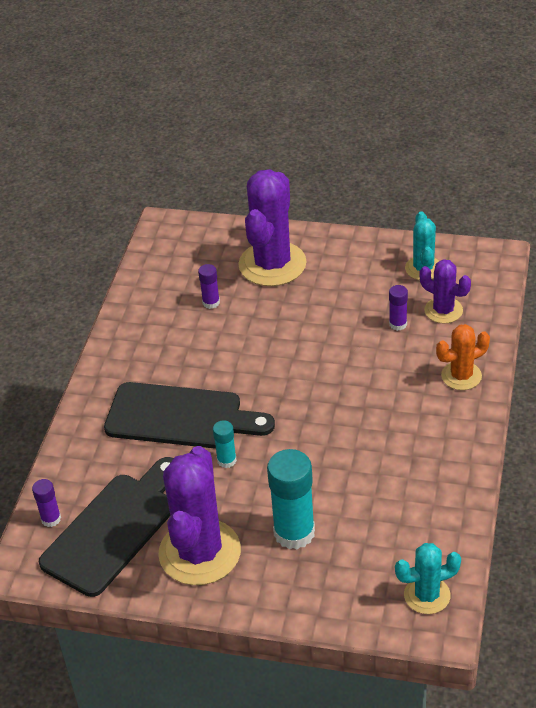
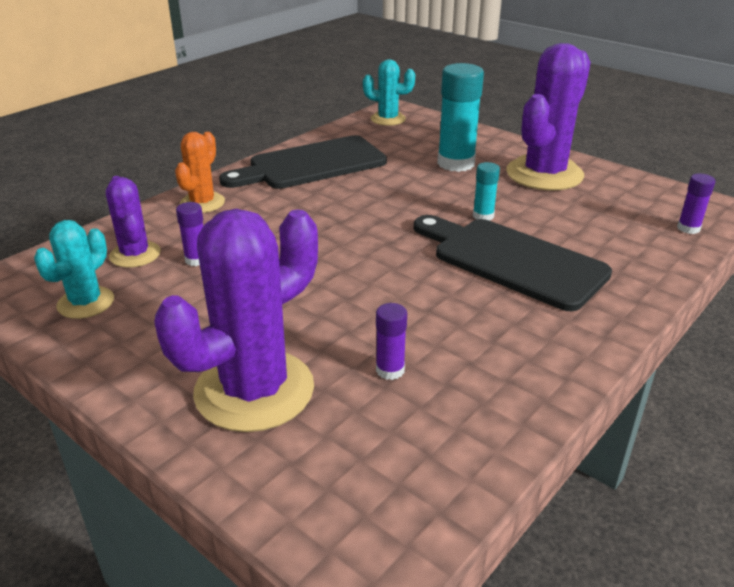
camera: 155 degrees left, 10 degrees down
(114, 529) = (621, 205): black cutting board -> black cutting board (311, 164)
(461, 376) = (202, 203): orange cactus -> orange cactus turned 75 degrees counterclockwise

